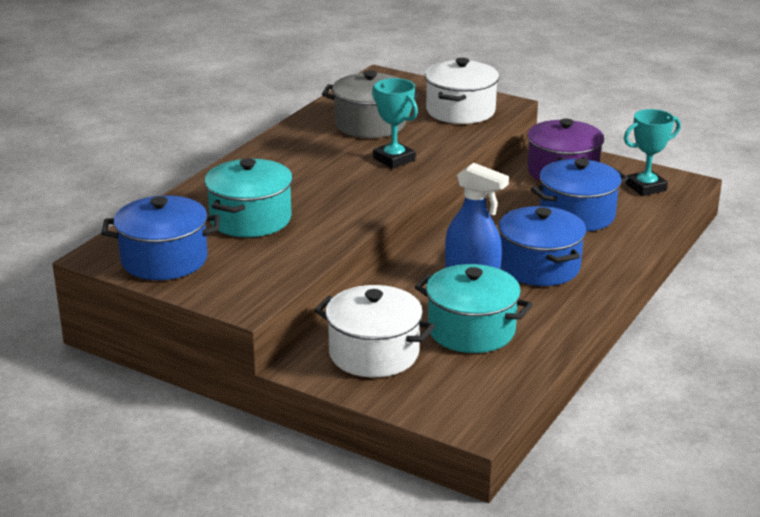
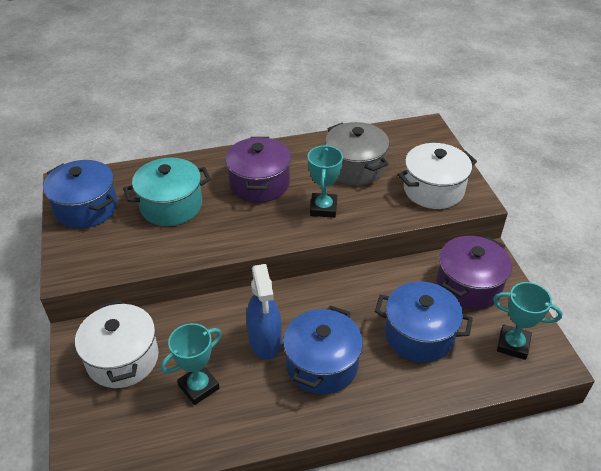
camera: 45 degrees right, 15 degrees up
(305, 170) = (259, 184): none -> purple pot
(471, 330) = (199, 387): turquoise pot -> turquoise trophy

